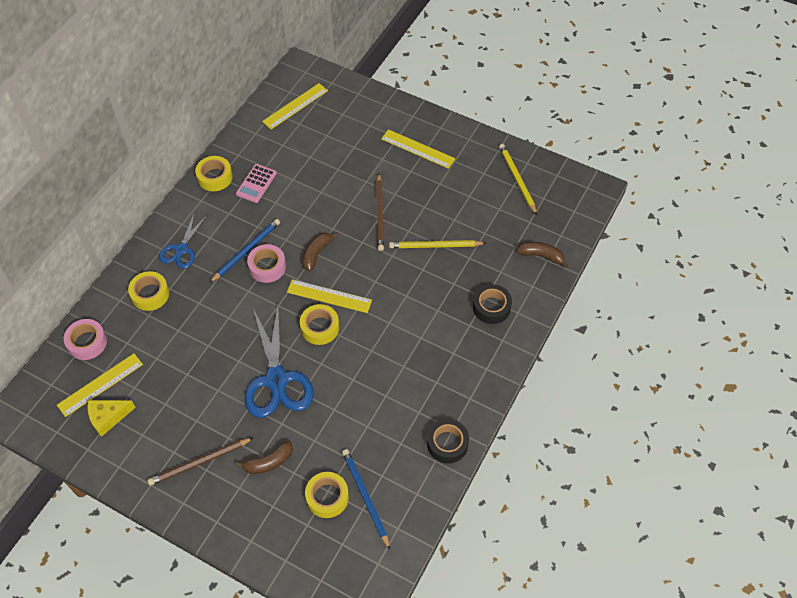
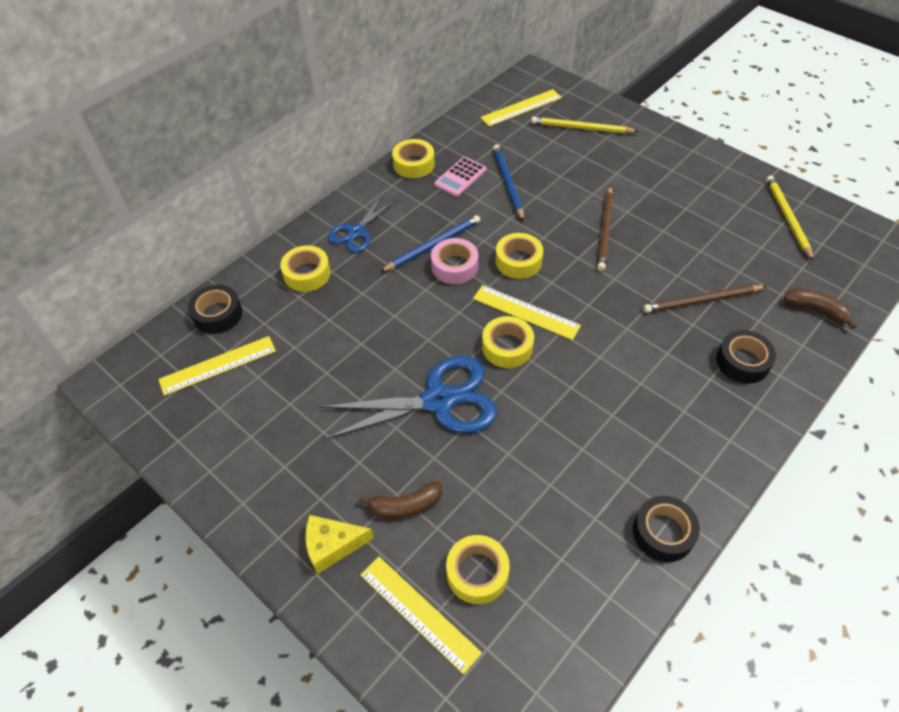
camera: 15 degrees right, 5 degrees down
(87, 342) = (218, 314): pink tape -> black tape
(108, 417) = (215, 406): yellow cheese -> yellow cheese (332, 545)
(199, 462) = (314, 487): brown pencil -> brown pencil (702, 301)
(276, 380) = (438, 401): blue scissors -> blue scissors turned 105 degrees counterclockwise
(316, 253) = (518, 261): brown banana -> yellow tape
(365, 497) = (532, 585): blue pencil -> blue pencil (508, 183)
(418, 149) = (662, 168): yellow ruler -> yellow ruler (419, 613)
(435, 246) = (672, 276): yellow pencil -> yellow pencil (581, 128)

